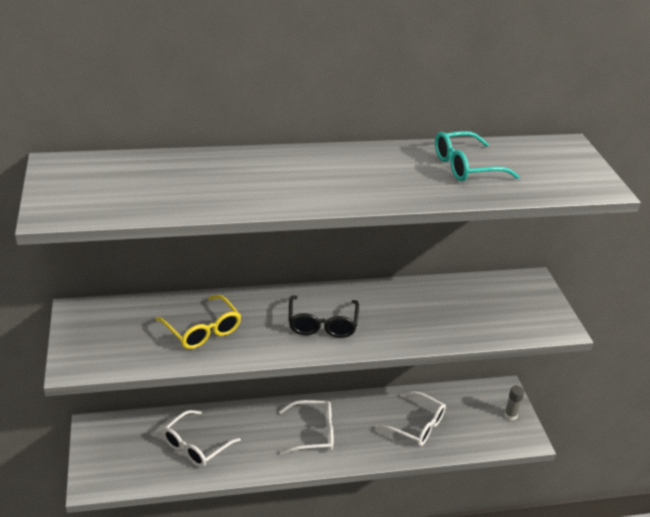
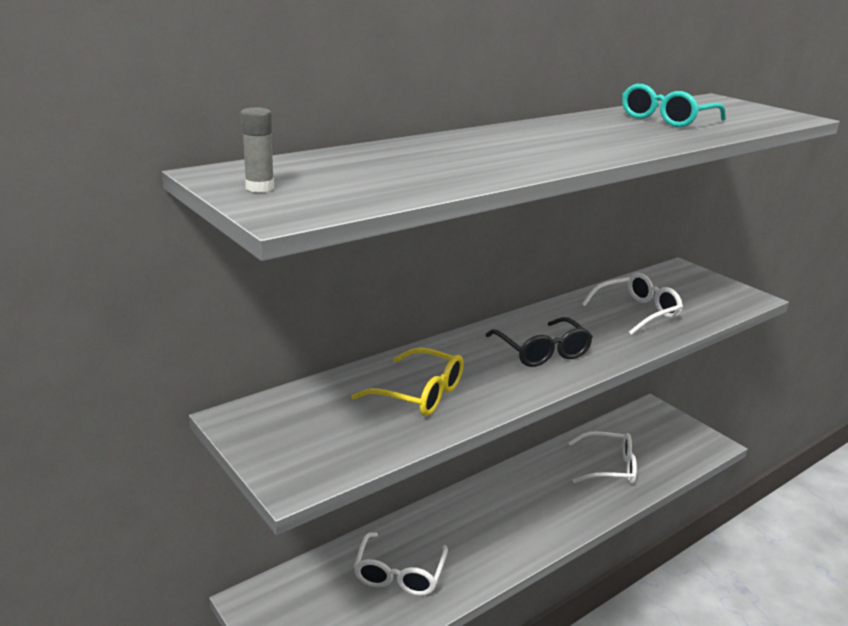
camera: 25 degrees left, 10 degrees down
(313, 433) = (516, 511): white glasses -> white glasses (637, 312)
(510, 415) = (679, 428): grey glue stick -> grey glue stick (260, 187)

